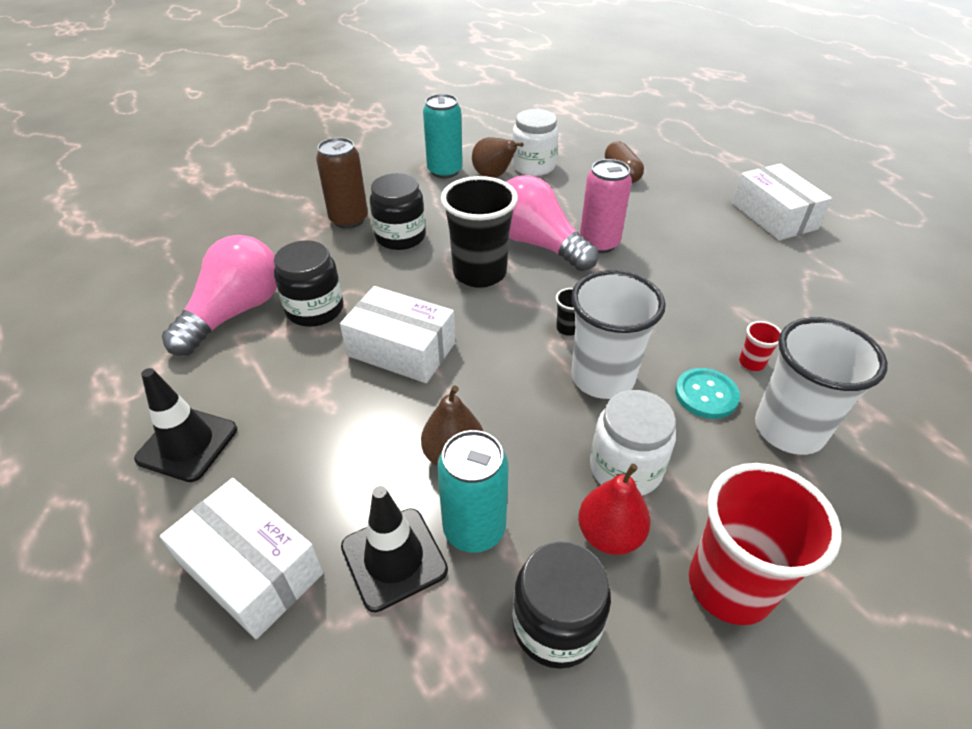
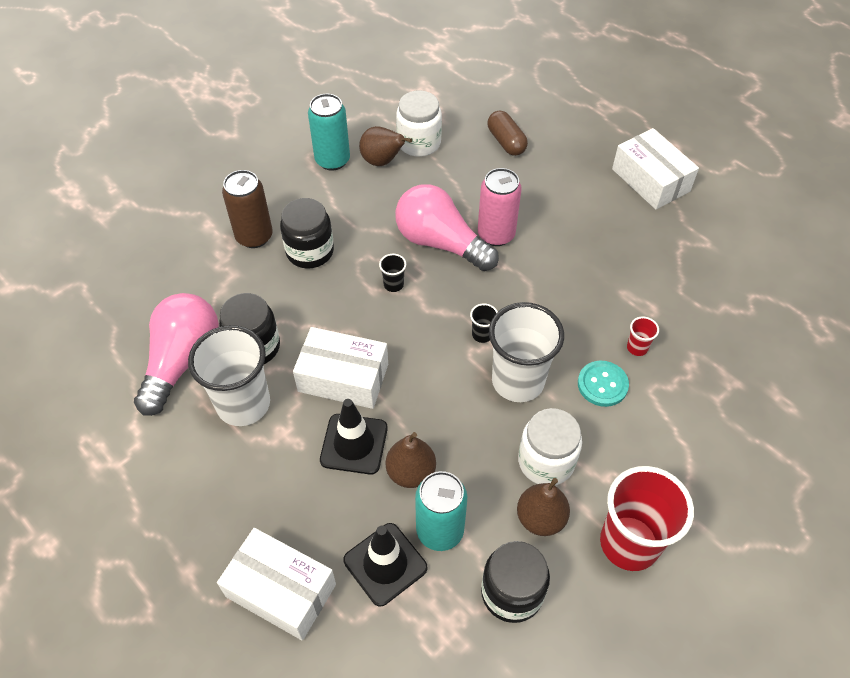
camera: 10 degrees left, 10 degrees up
(187, 444) = (190, 497): black traffic cone -> black traffic cone (354, 444)
(479, 273) = (393, 284): black cup -> black cup, size x0.41
(609, 535) = (540, 518): red pear -> brown pear
(788, 430) = (667, 407): white cup -> white cup (243, 404)

